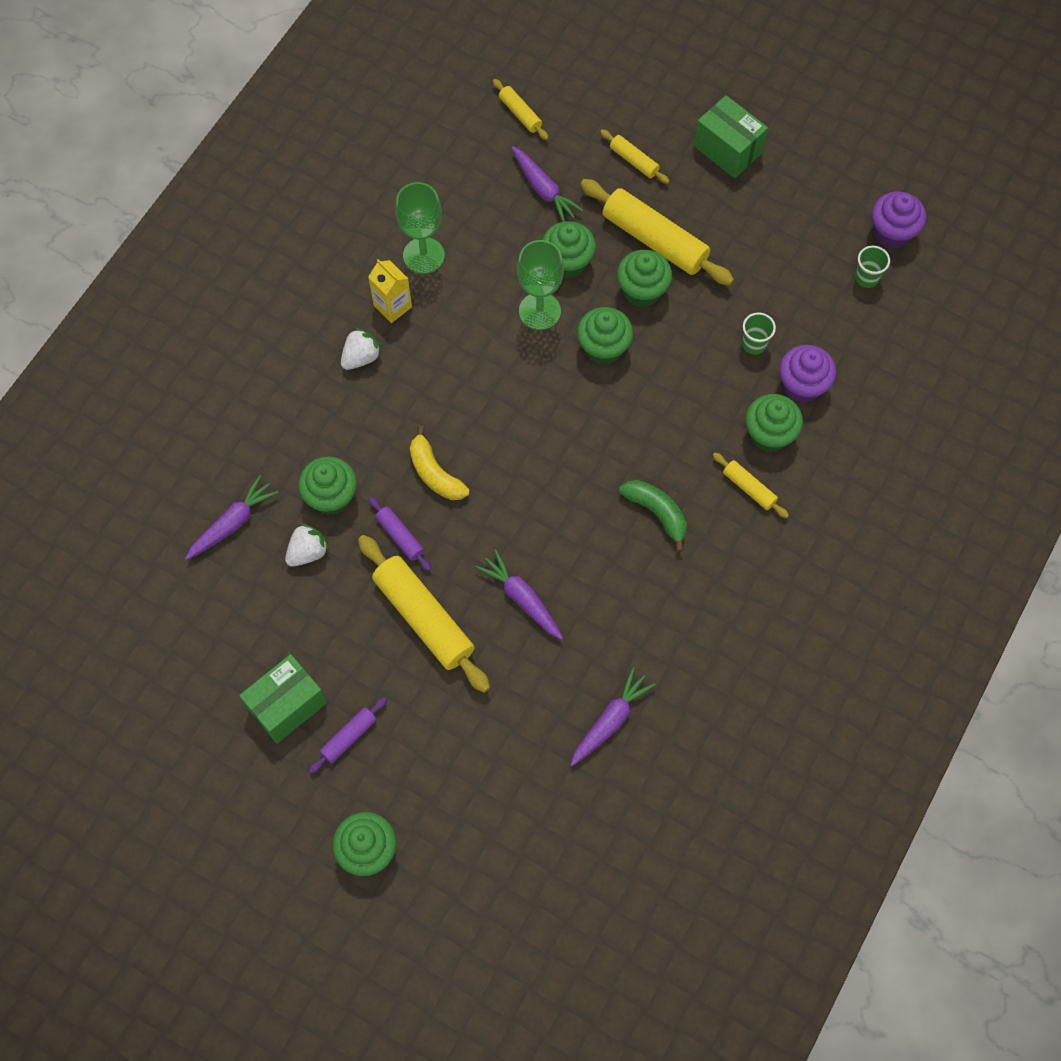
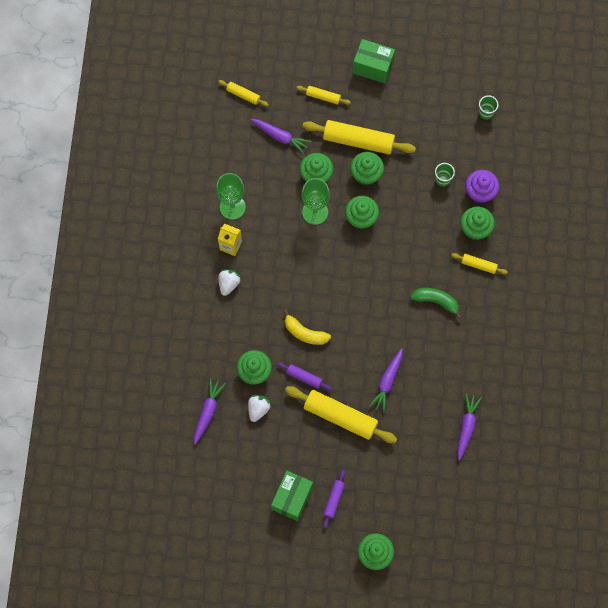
camera: 25 degrees left, 5 degrees up
(522, 598) = (387, 382): purple carrot -> purple carrot turned 90 degrees counterclockwise
(892, 232) = (487, 79): purple cupcake -> none

